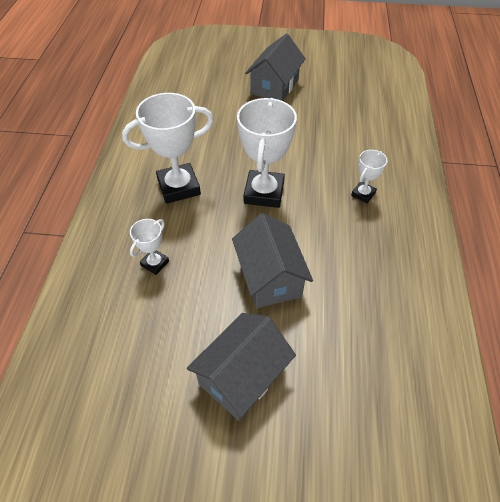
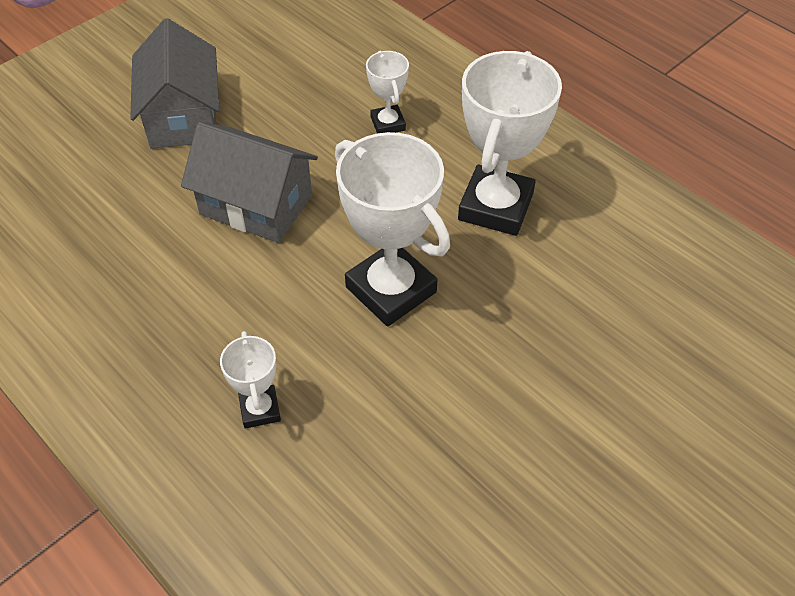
camera: 130 degrees right, 0 degrees up
(274, 86) = (660, 508): grey house -> none

